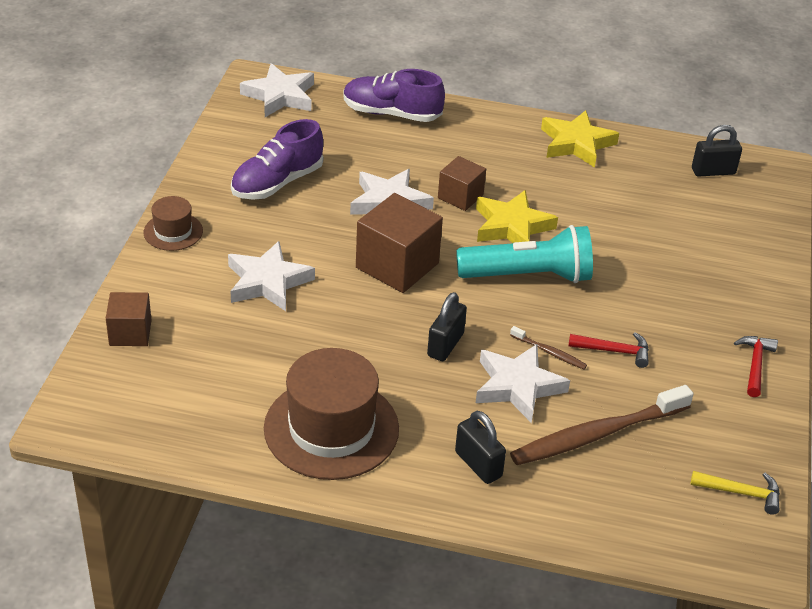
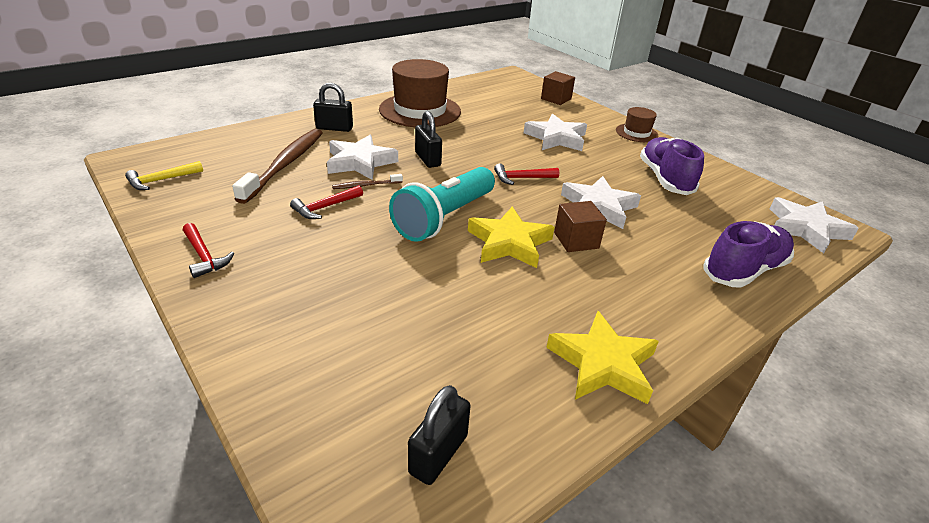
camera: 130 degrees right, 5 degrees down
(397, 265) = (522, 178): brown cube -> red hammer

